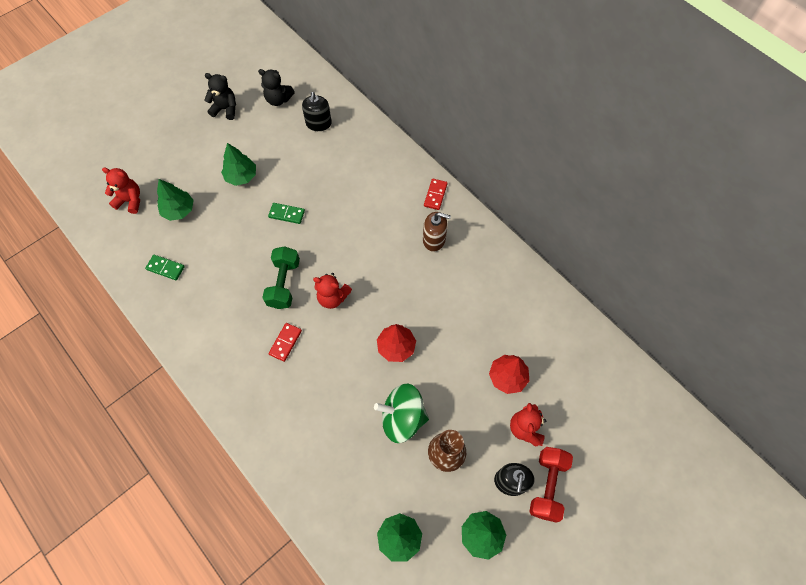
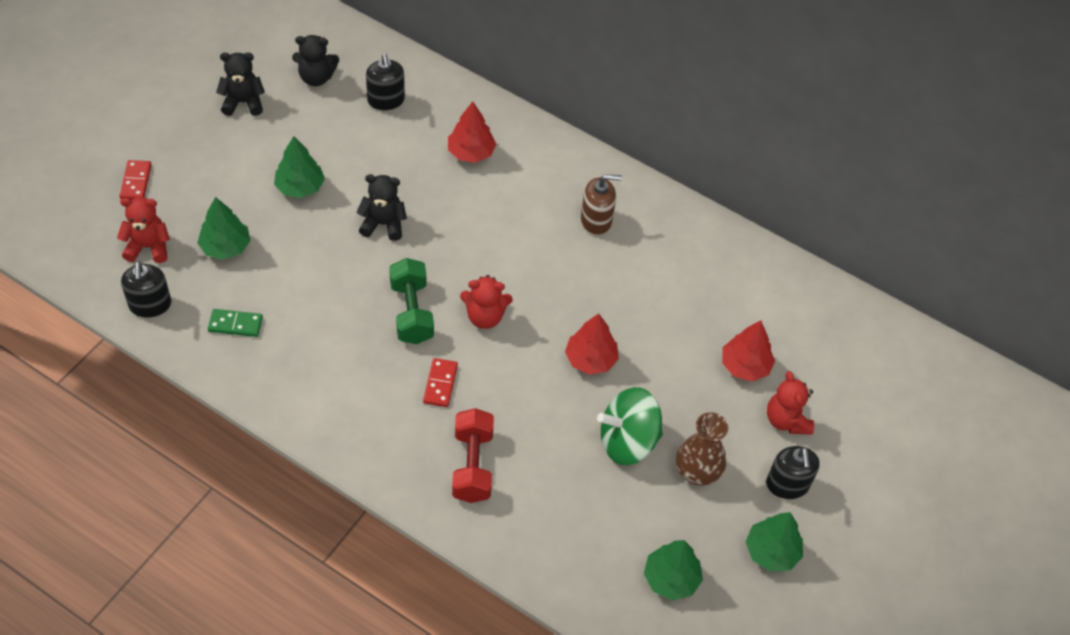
camera: 20 degrees left, 10 degrees down
(117, 242) = (150, 305): none -> black soap dispenser
(287, 214) = (383, 224): green domino -> black teddy bear
(363, 172) = (471, 152): none -> red tree
(435, 195) = (579, 164): red domino -> red domino (136, 182)
(547, 485) = (833, 479): red dumbbell -> red dumbbell (472, 465)

